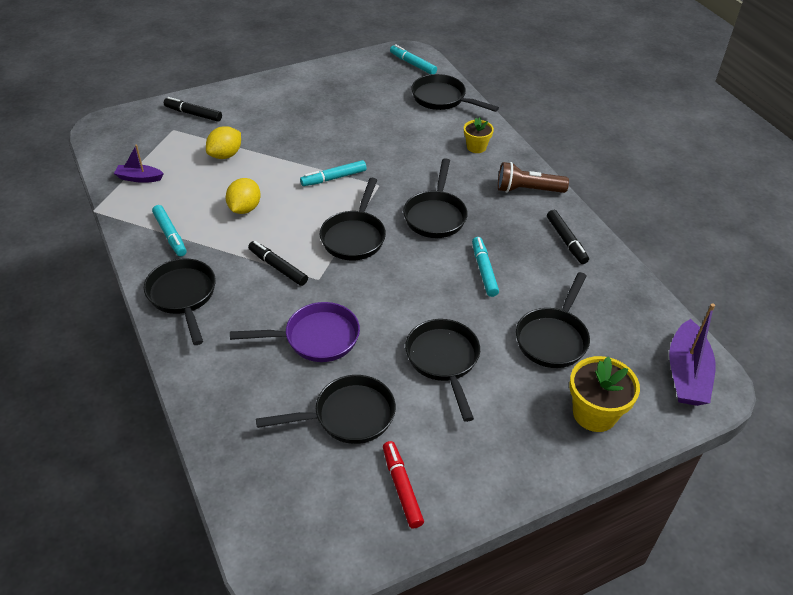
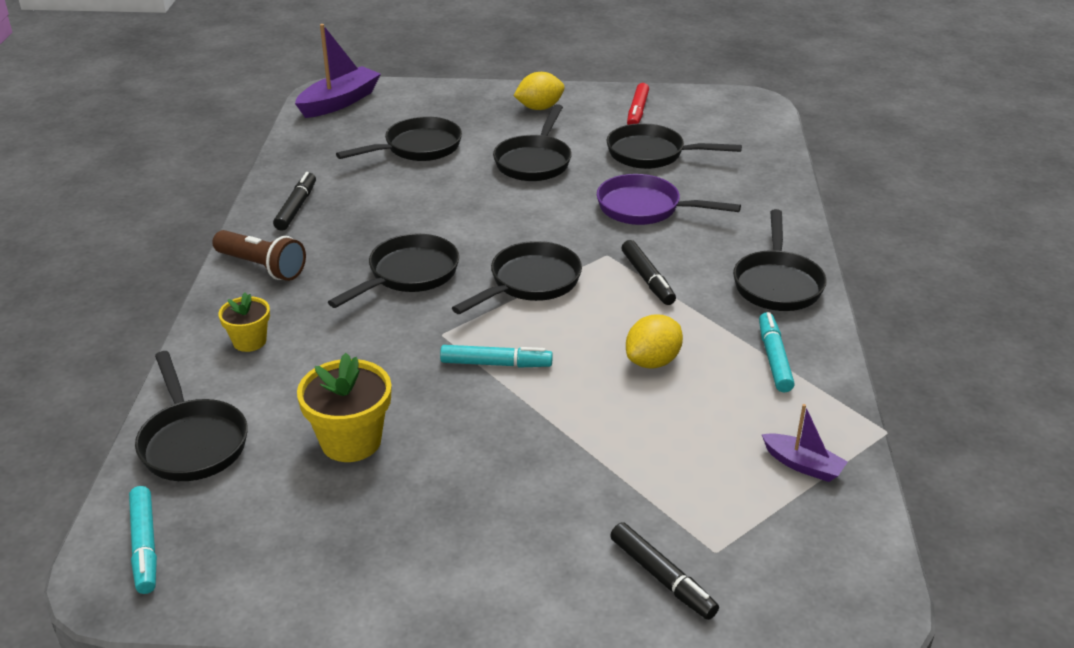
camera: 150 degrees left, 10 degrees down
(225, 155) = (640, 460): yellow lemon -> yellow lemon (539, 108)
(484, 270) = (417, 210): turquoise marker -> none
(594, 413) = (445, 104): yellow flower pot -> yellow flower pot (351, 441)

